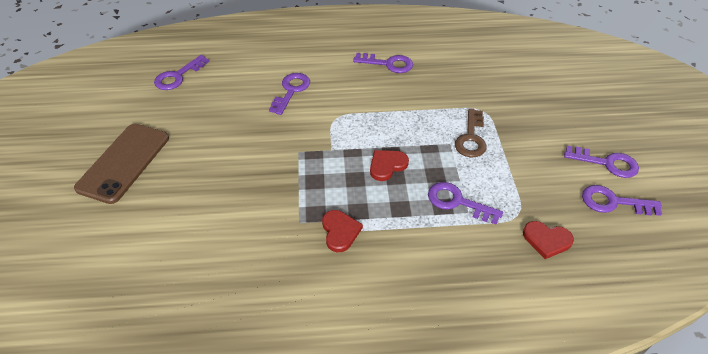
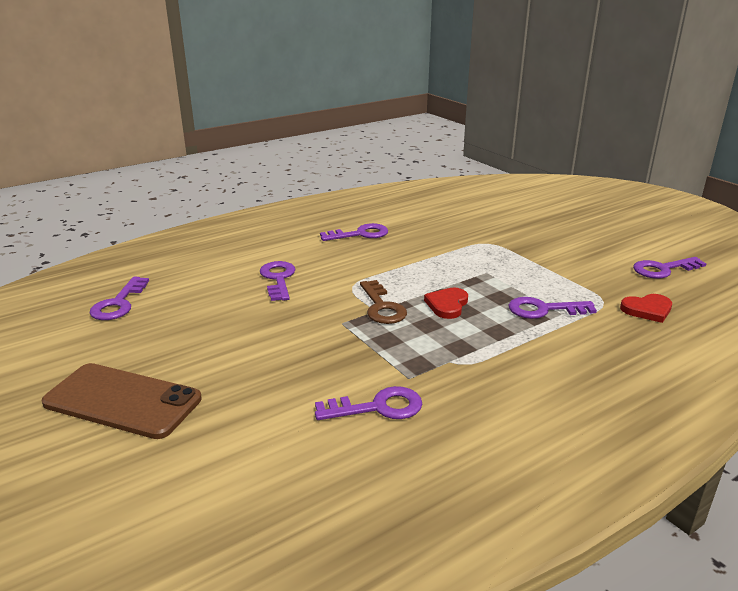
camera: 30 degrees left, 20 degrees down
(124, 162) = (122, 401): brown phone -> brown phone turned 60 degrees counterclockwise
(340, 231) = (461, 369): red heart -> none
(471, 138) = (500, 263): brown key -> brown key (382, 307)
(606, 163) = (627, 247): purple key -> purple key (378, 407)

